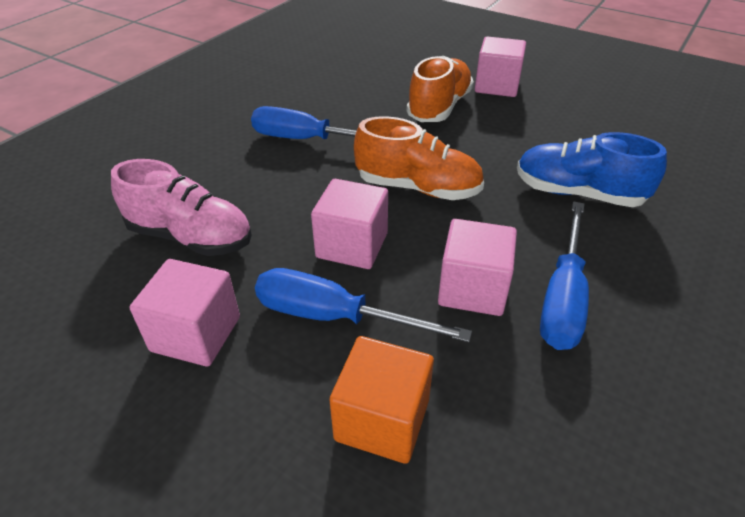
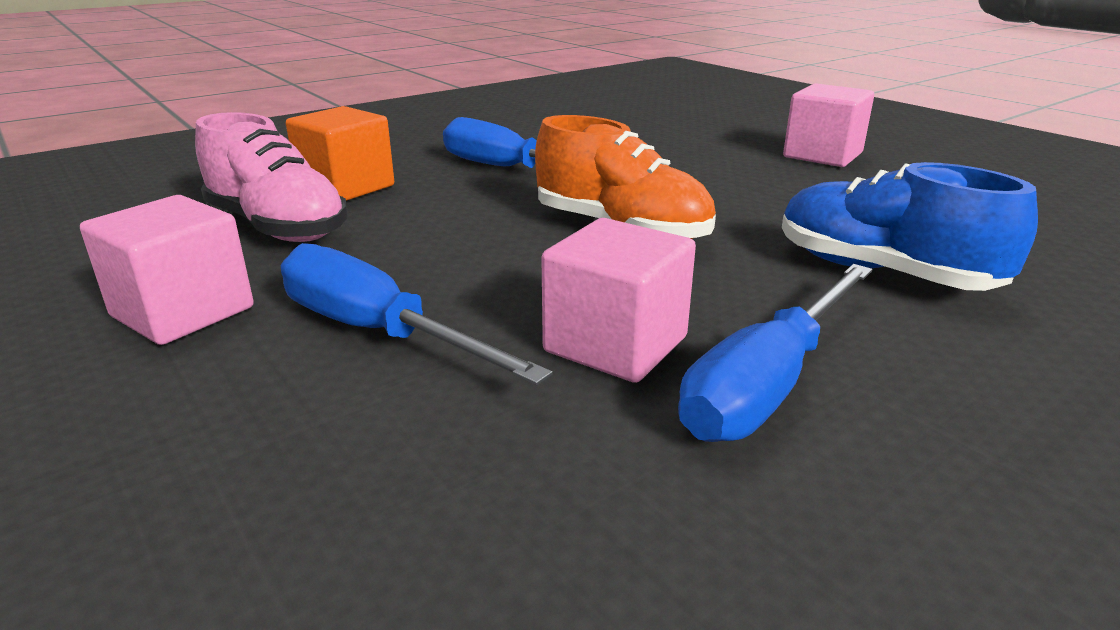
camera: 20 degrees right, 15 degrees down
(352, 245) = (474, 268): pink cube -> none
(382, 420) = (330, 463): orange cube -> orange cube (346, 187)
(439, 107) = (718, 164): orange shoe -> none

